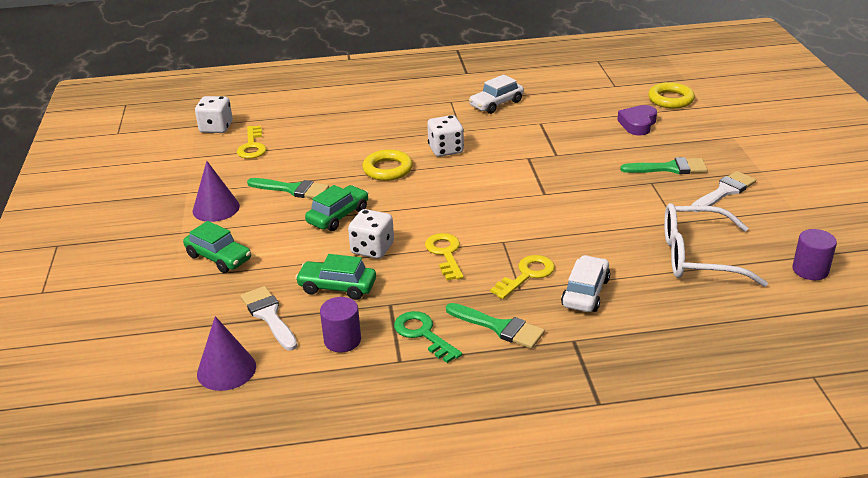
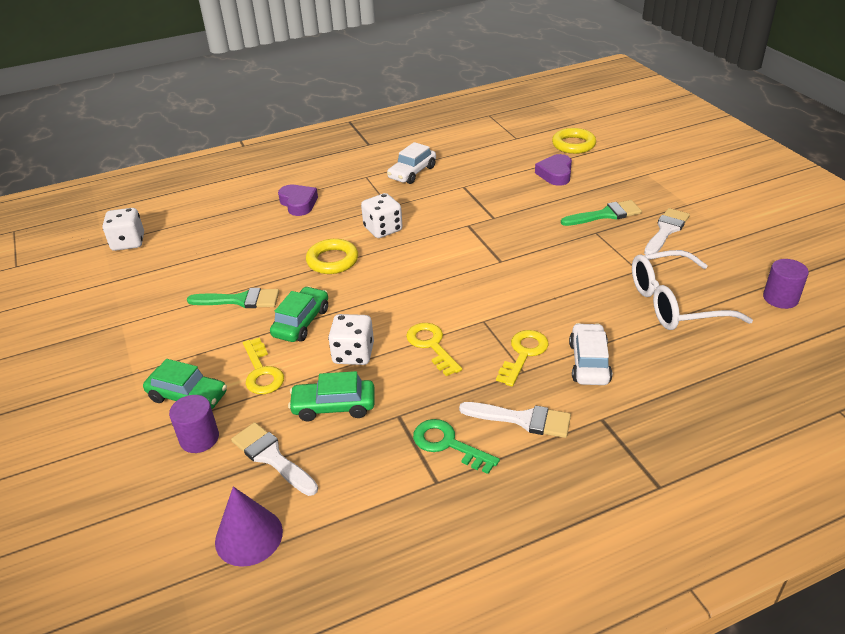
camera: 15 degrees left, 5 degrees up
(216, 208) = (162, 337): purple cone -> none
(252, 146) = (176, 257): yellow key -> yellow key (261, 372)
(342, 340) = (365, 470): purple cylinder -> purple cylinder (199, 438)
(378, 116) = (298, 203): none -> purple heart
(499, 327) = (522, 419): green brush -> white brush

